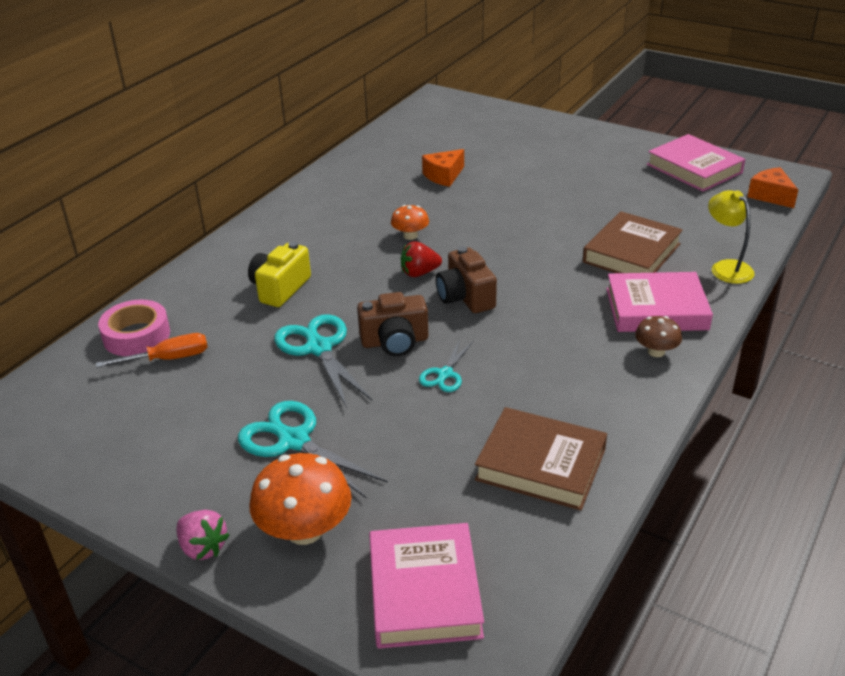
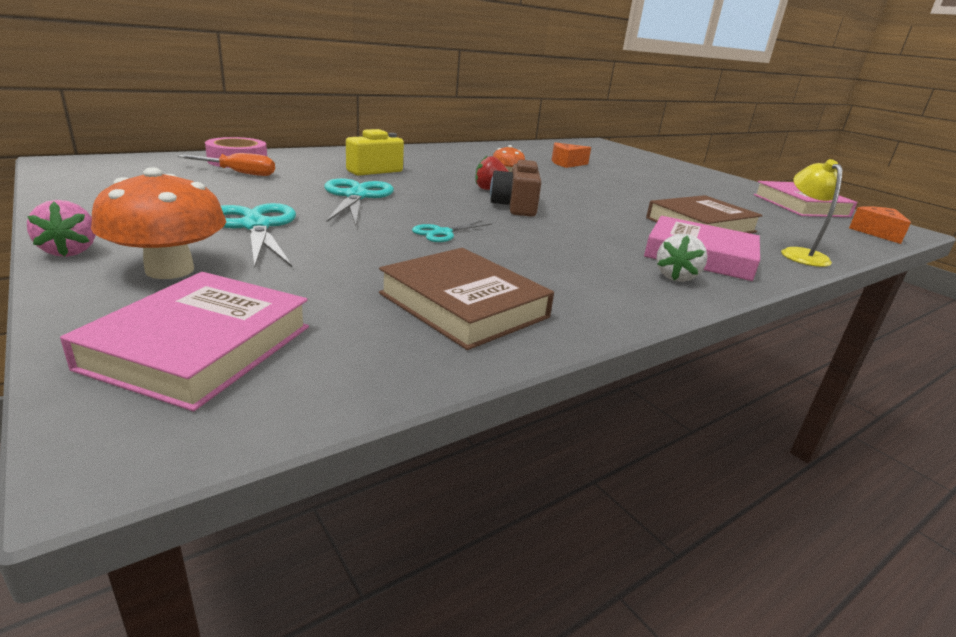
camera: 20 degrees right, 10 degrees down
(395, 342) = (423, 209): brown camera -> none
(656, 351) = (676, 277): brown mushroom -> white strawberry

